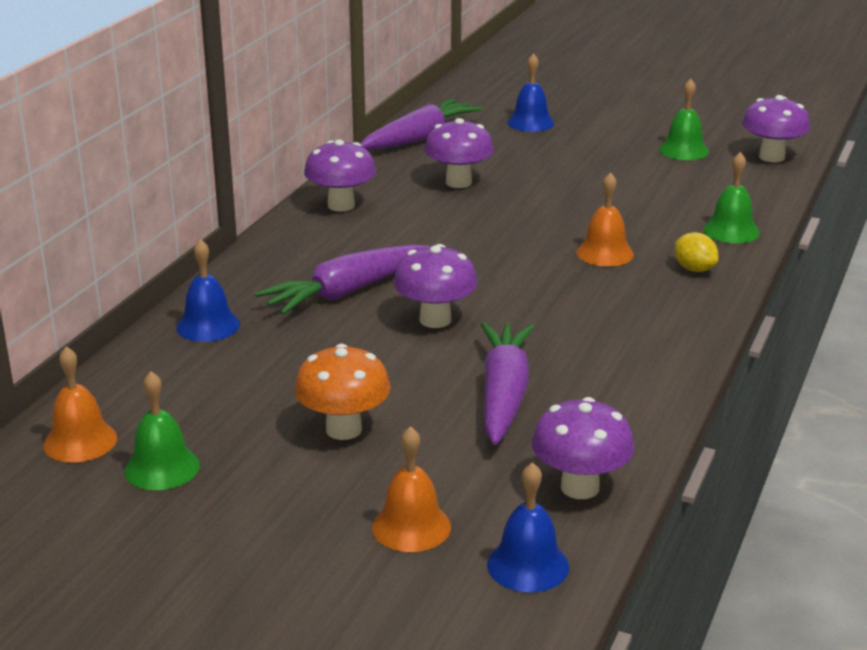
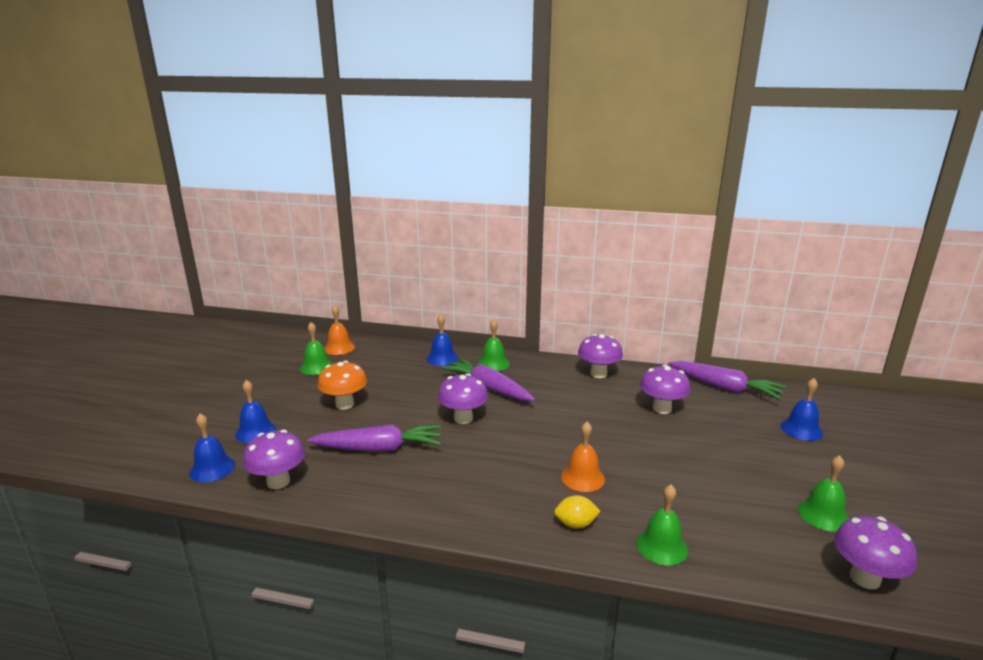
camera: 80 degrees right, 5 degrees down
(259, 280) = (493, 363): none -> green bell
(411, 527) = (255, 431): orange bell -> blue bell
(694, 269) = (575, 524): yellow lemon -> yellow lemon turned 45 degrees clockwise

